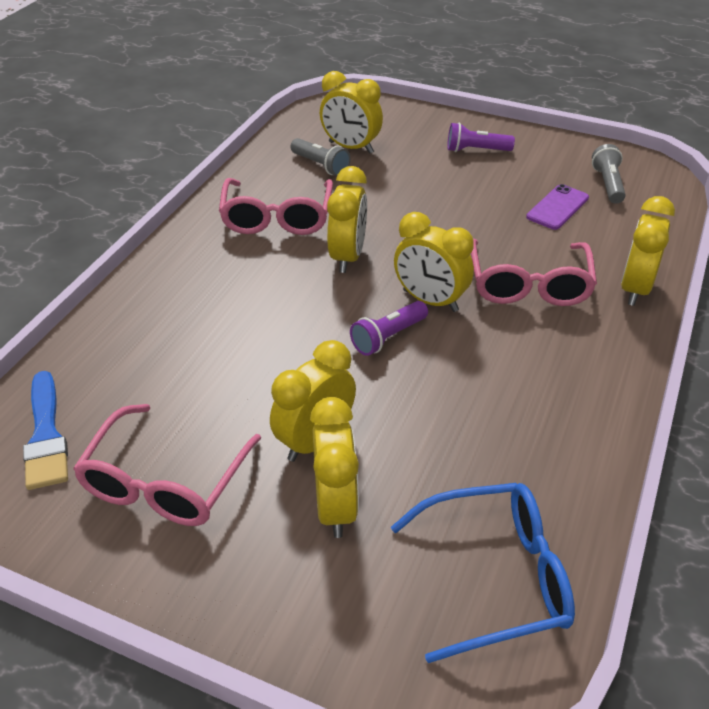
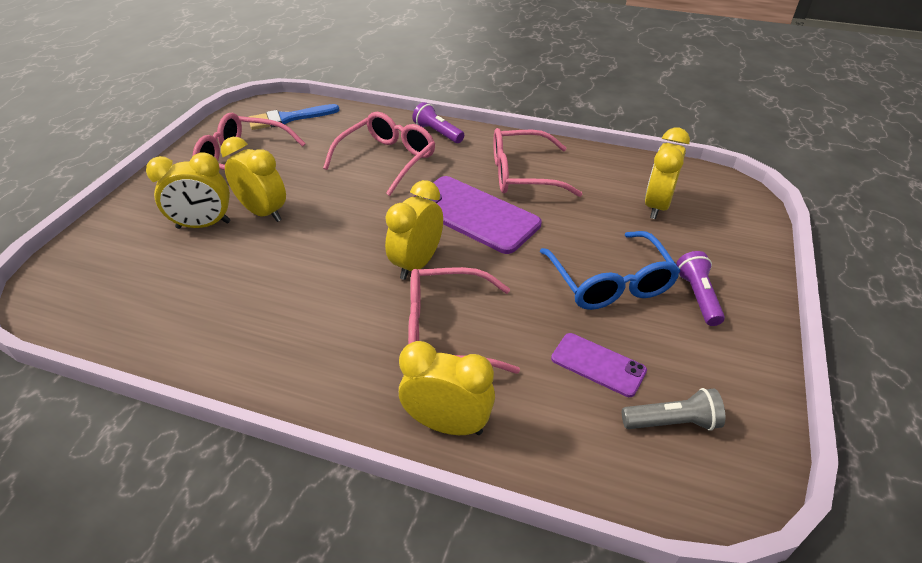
camera: 85 degrees right, 0 degrees up
(213, 322) = (387, 160): none -> pink glasses
(320, 165) = (614, 190): grey flashlight -> none
(347, 257) = (474, 214): yellow clock -> purple phone
(388, 337) = (369, 241): purple flashlight -> purple flashlight (437, 133)
(496, 577) = (118, 299): blue glasses -> blue glasses (610, 282)

